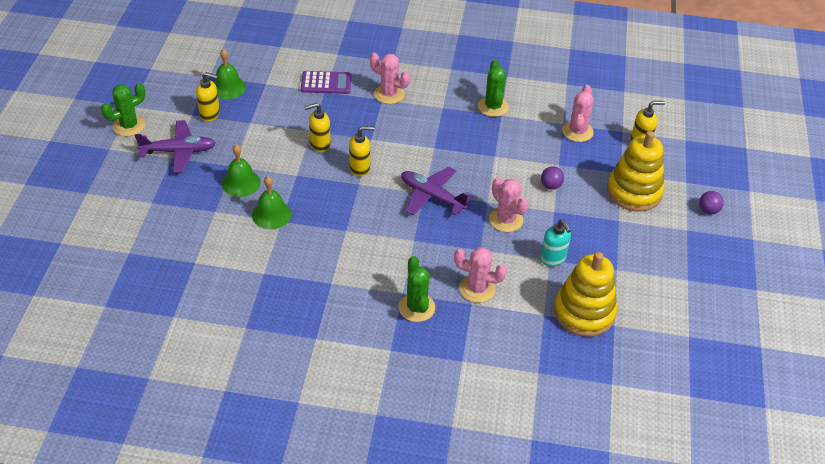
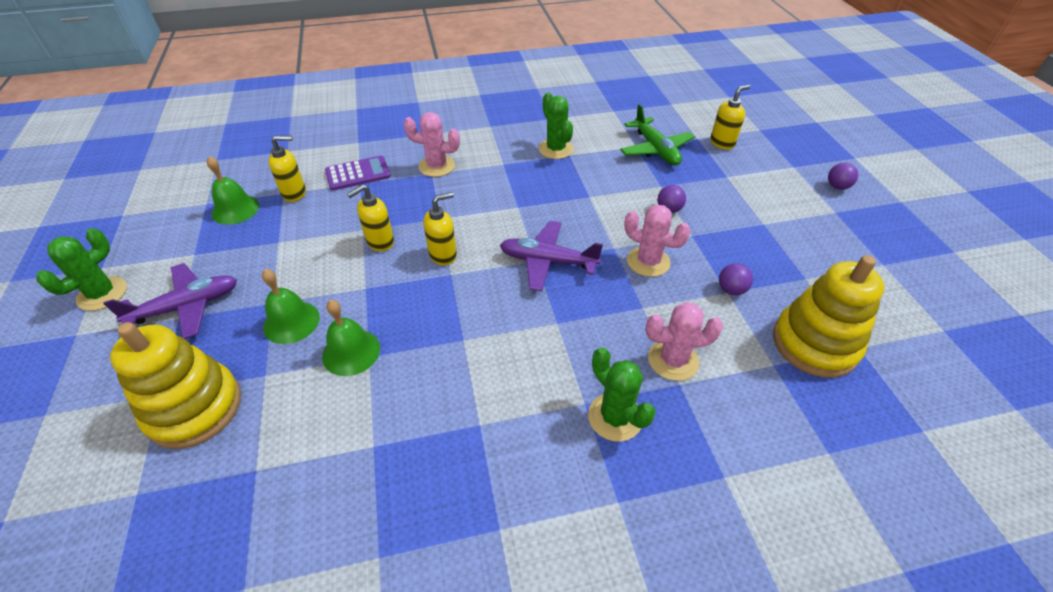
camera: 20 degrees left, 0 degrees up
(210, 114) = (220, 247): yellow soap dispenser -> yellow soap dispenser (295, 193)
(553, 259) = (731, 290): turquoise soap dispenser -> purple ball
(577, 131) = (655, 149): pink cactus -> green plane
(634, 191) = (754, 190): yellow stacking toy -> yellow stacking toy (194, 408)

